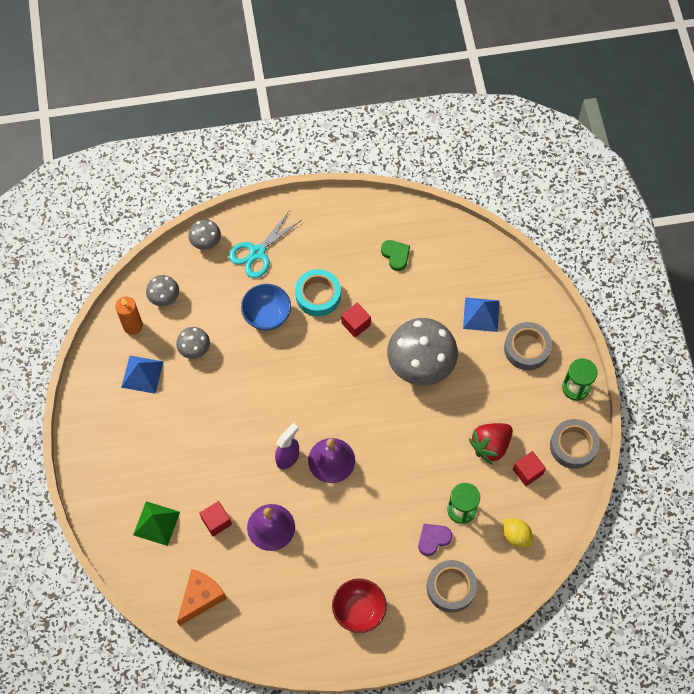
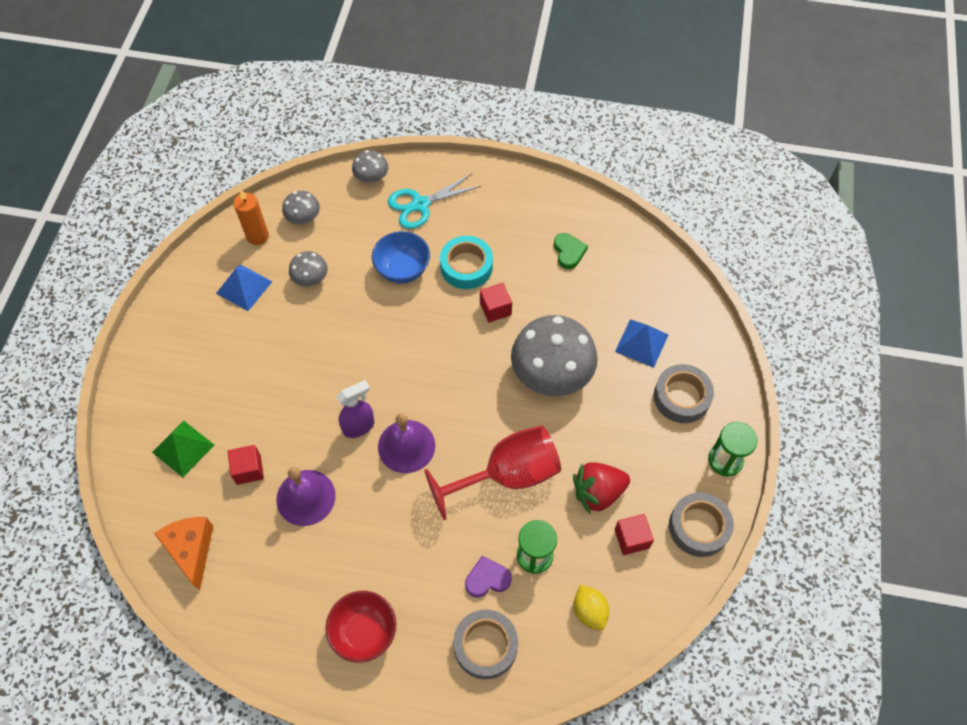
camera: 20 degrees right, 5 degrees down
(201, 598) = (191, 550): orange cheese -> orange cheese turned 75 degrees counterclockwise
(418, 456) = (508, 475): none -> red goblet

